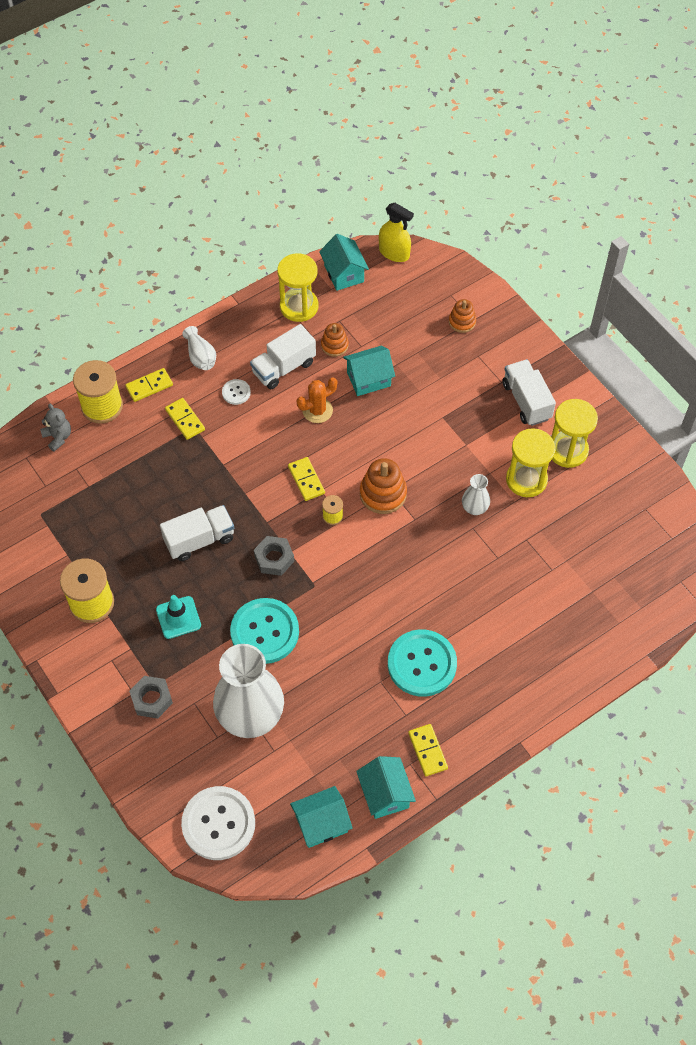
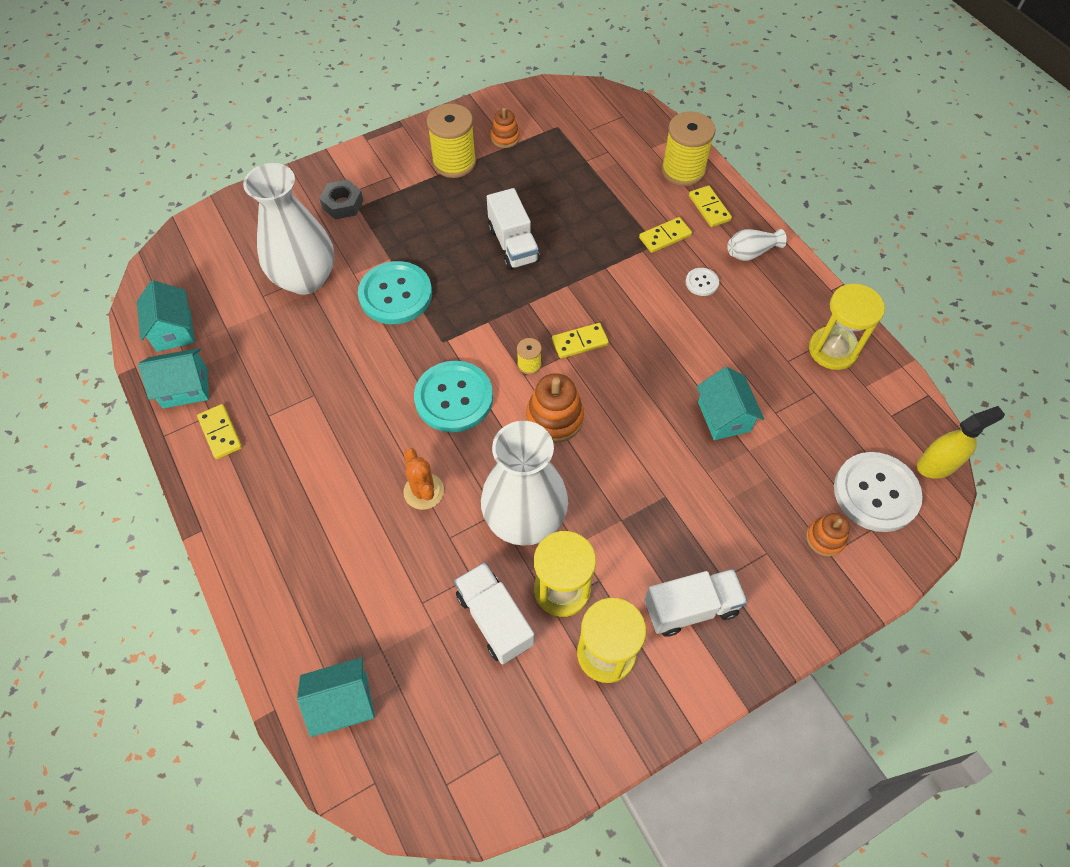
camera: 95 degrees right, 0 degrees up
(58, 437) = (645, 138): grey teddy bear -> none
(178, 617) = (426, 225): turquoise traffic cone -> none
(218, 824) = (202, 250): white button -> white button (876, 493)
(274, 558) = (482, 307): grey nut -> none
(283, 367) = (738, 329): white truck -> white truck (495, 619)
(317, 410) = (676, 359): orange cactus -> orange cactus (424, 491)
(334, 345) = (774, 383): orange stacking toy -> orange stacking toy (505, 138)
(344, 273) = (892, 402): turquoise house -> turquoise house (343, 703)
(394, 253) = (937, 464): yellow spray bottle -> yellow spray bottle turned 150 degrees counterclockwise
(422, 664) = (324, 437): turquoise button -> turquoise button (454, 398)
(428, 751) = (220, 433): yellow domino -> yellow domino turned 75 degrees clockwise
(474, 508) = (524, 519): white vase -> white vase, size x2.28

